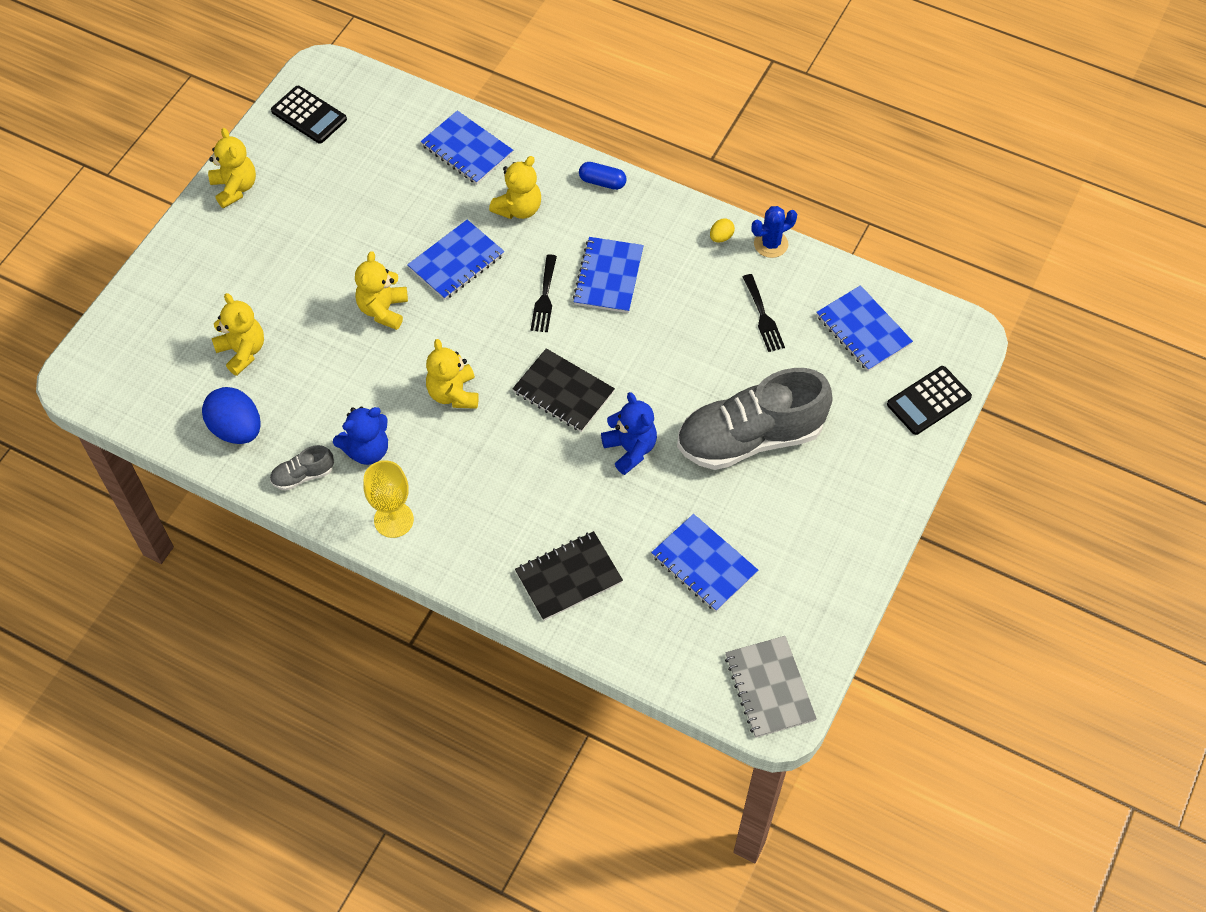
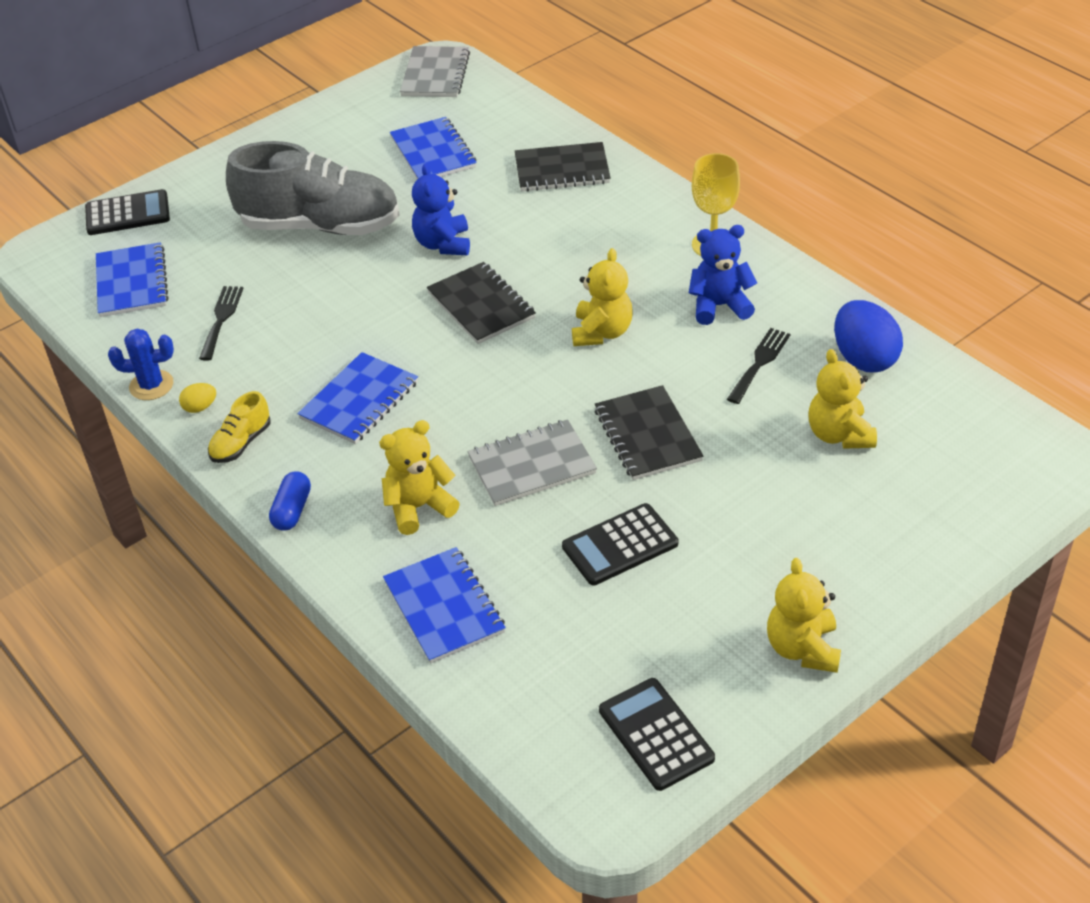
camera: 155 degrees left, 15 degrees down
(303, 475) = (798, 300): grey shoe -> none
(372, 221) = (620, 545): none -> black calculator
(383, 310) = (647, 435): yellow teddy bear -> black notebook
(456, 262) = (532, 465): blue notebook -> grey notebook
(544, 297) = (447, 398): black fork -> black fork (759, 363)
(602, 182) = (292, 510): blue capsule -> blue capsule turned 60 degrees clockwise
(671, 219) = (241, 443): none -> yellow shoe

